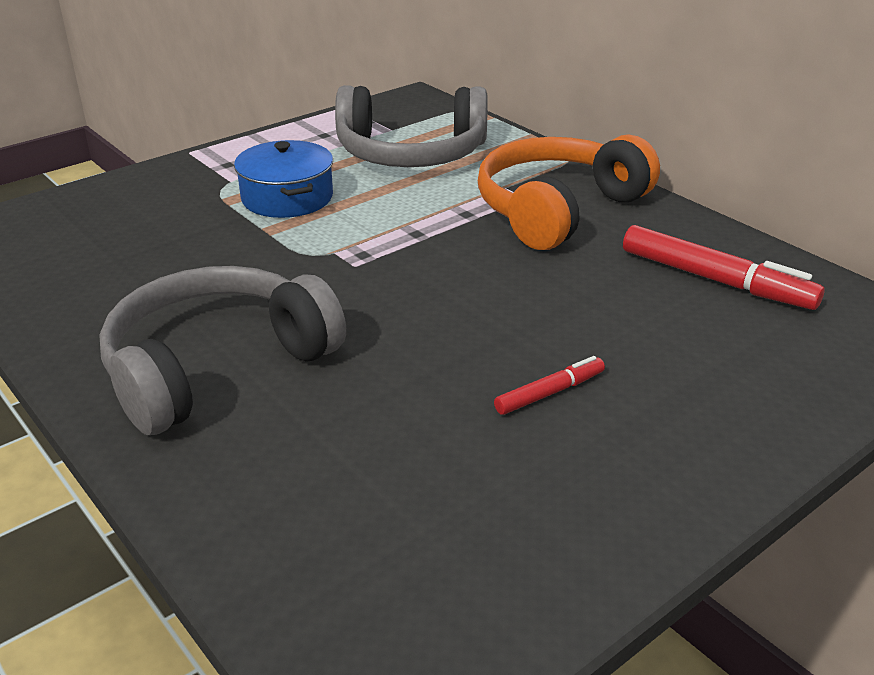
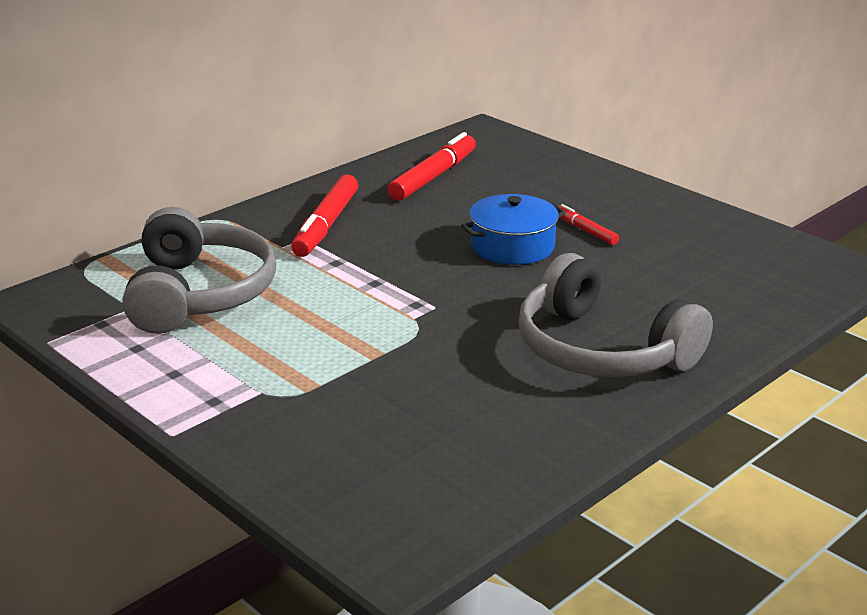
camera: 95 degrees left, 5 degrees down
(287, 198) = (303, 353): blue pot -> blue pot (512, 246)
(558, 209) = (326, 225): orange headphones -> red marker

